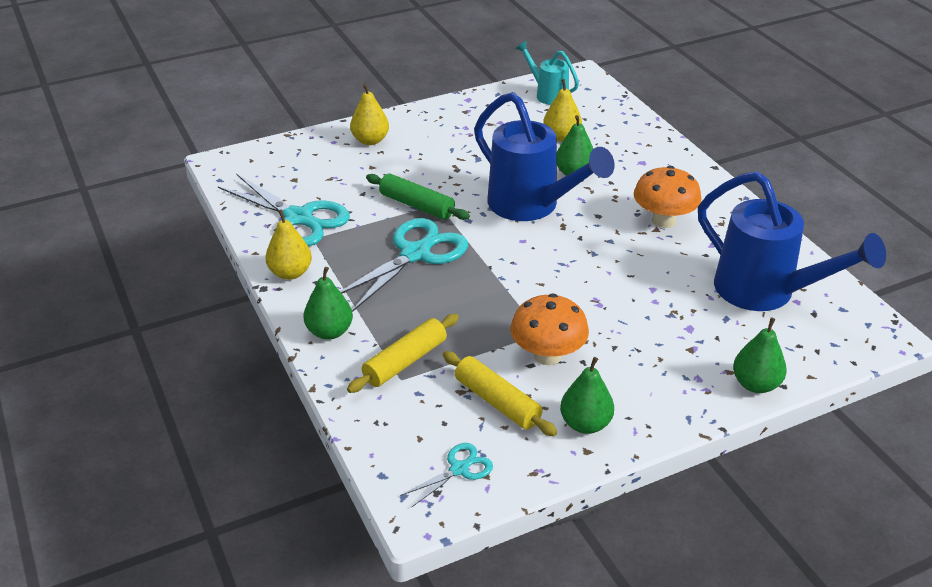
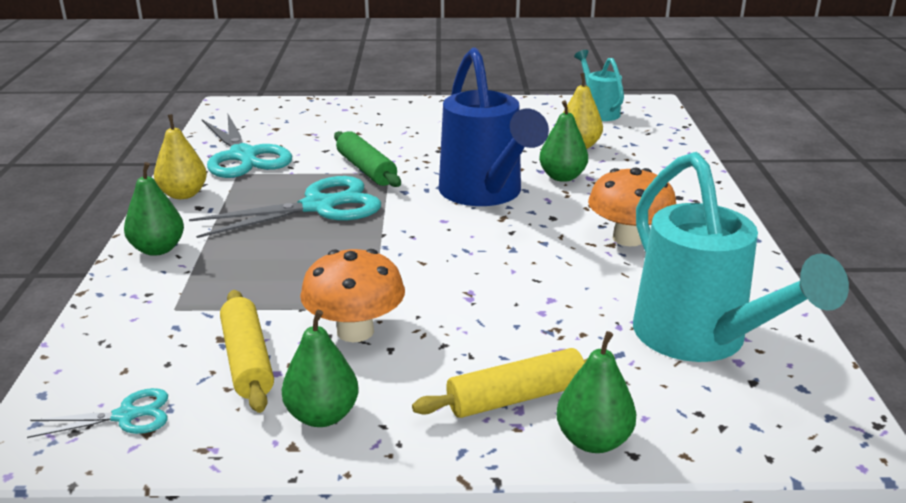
camera: 25 degrees right, 10 degrees down
(370, 140) = (379, 114): yellow pear -> none
(405, 361) = (197, 294): yellow rolling pin -> yellow rolling pin (516, 397)
(765, 292) = (700, 340): blue watering can -> turquoise watering can

